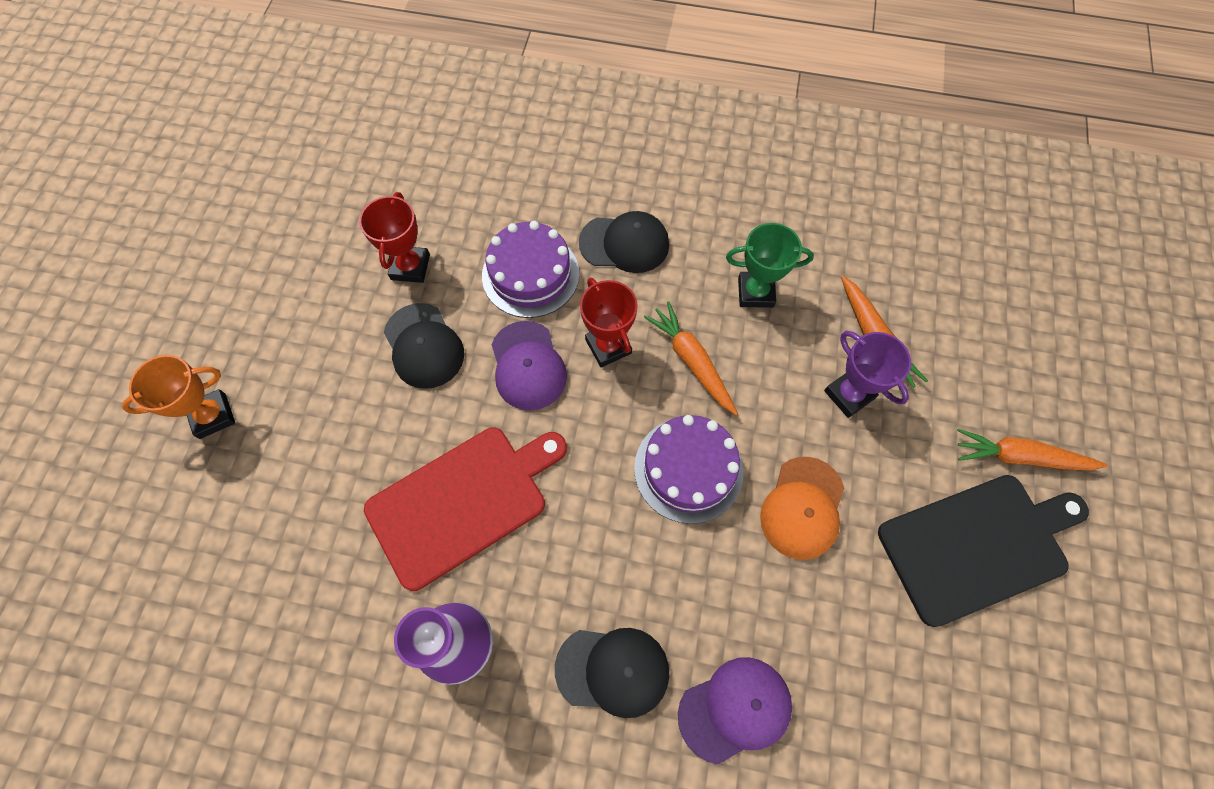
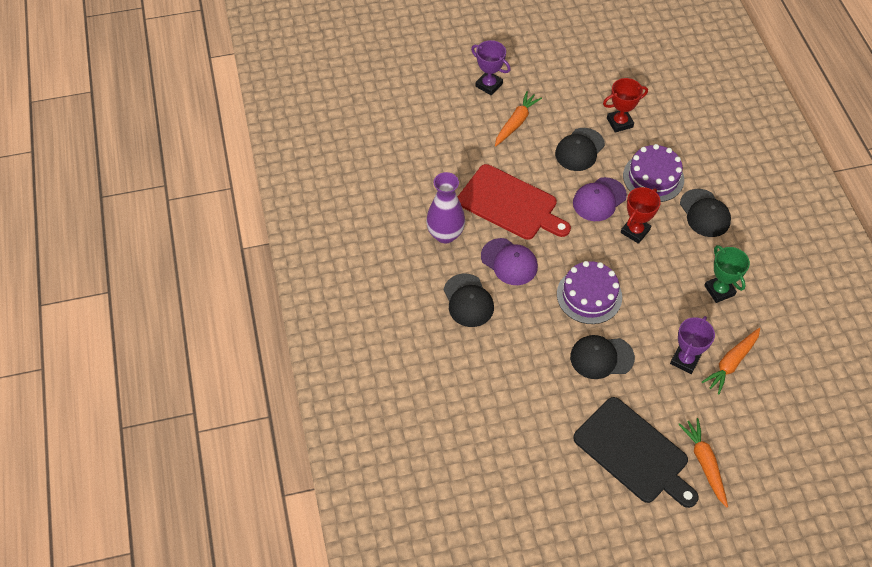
camera: 65 degrees right, 10 degrees down
(213, 416) = (489, 85): orange trophy -> purple trophy
(691, 361) = (653, 274): orange carrot -> orange carrot (516, 122)
(735, 709) = (480, 360): purple cap -> purple cap (509, 262)
(802, 508) = (601, 357): orange cap -> black cap

